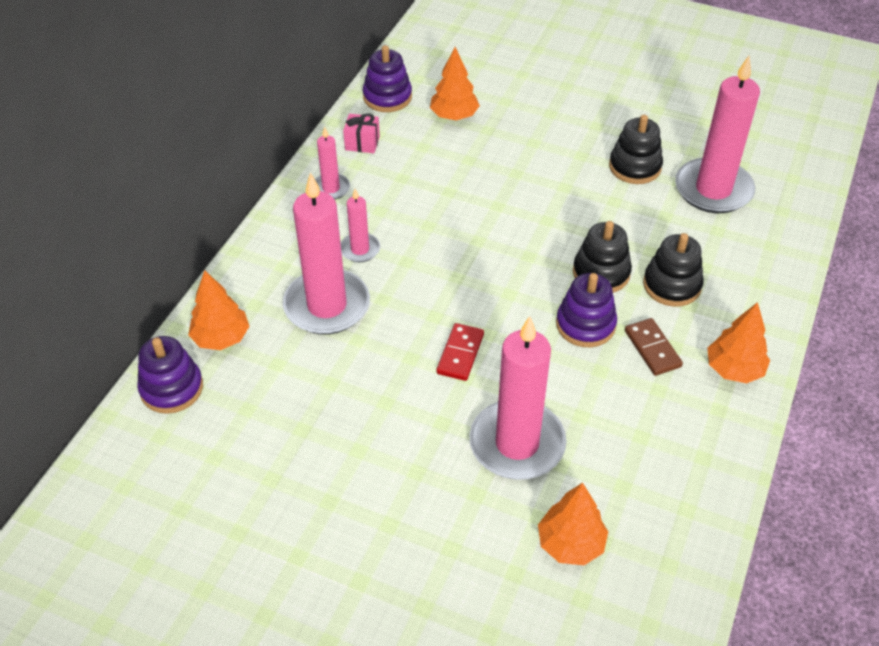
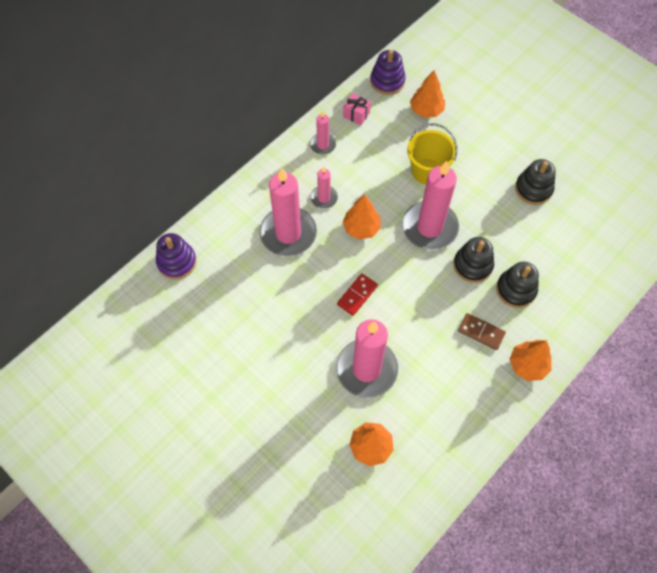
camera: 20 degrees right, 15 degrees up
(221, 338) = (217, 236): orange tree -> orange tree (361, 228)
(487, 182) = (427, 171): none -> yellow bucket
(585, 325) = (445, 300): purple stacking toy -> none
(652, 349) = (481, 332): brown domino -> brown domino turned 60 degrees counterclockwise
(713, 189) = (580, 224): pink candle -> pink candle (429, 227)

